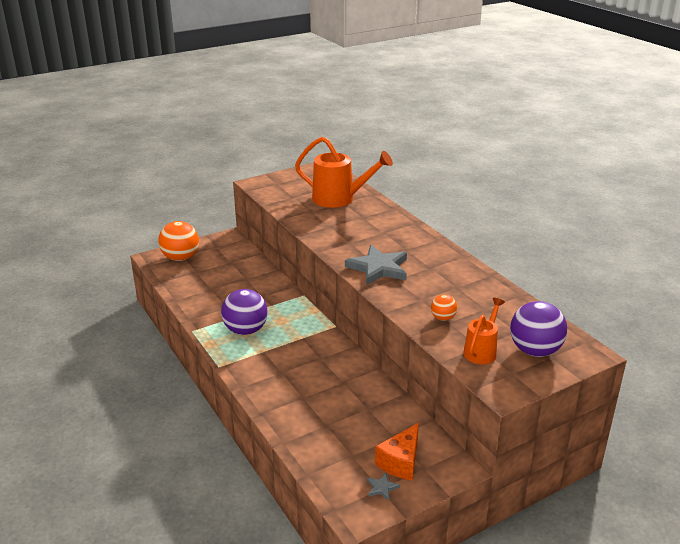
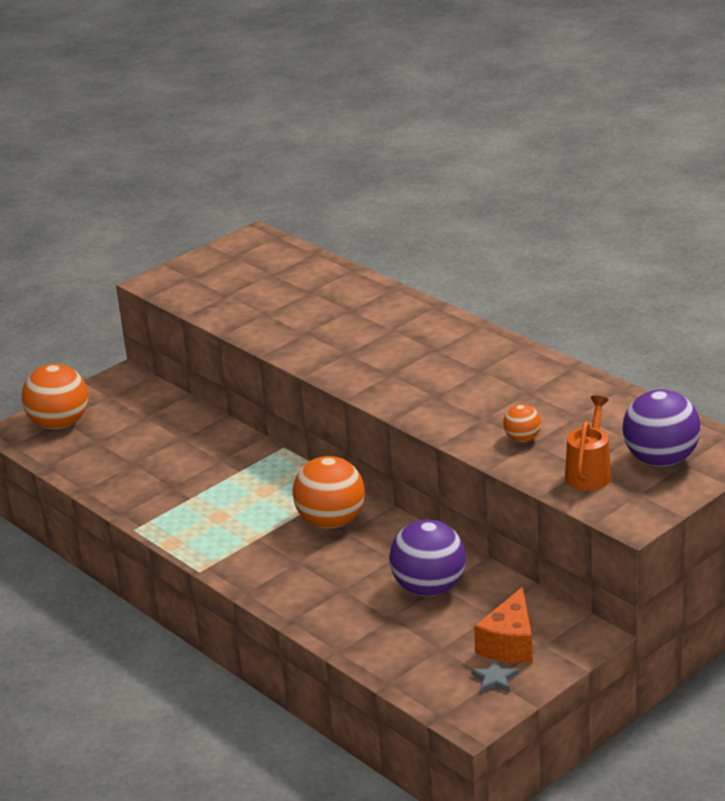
camera: 10 degrees left, 0 degrees up
(245, 330) = (216, 514): purple ball -> purple ball (429, 588)
(313, 349) = (331, 521): none -> orange ball
(340, 199) = (303, 287): orange watering can -> none
(378, 268) = (405, 384): grey star -> none

